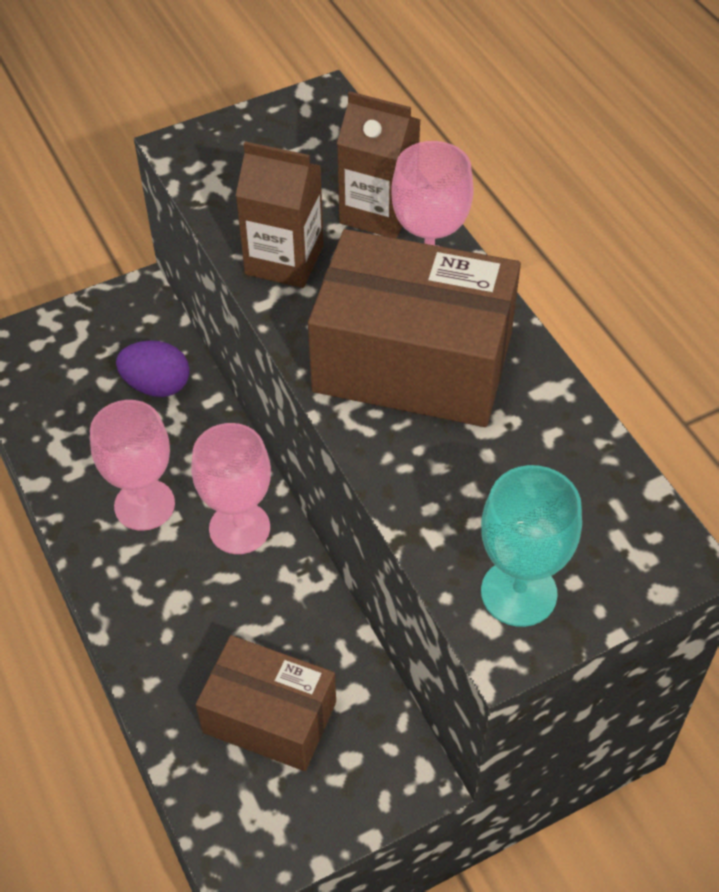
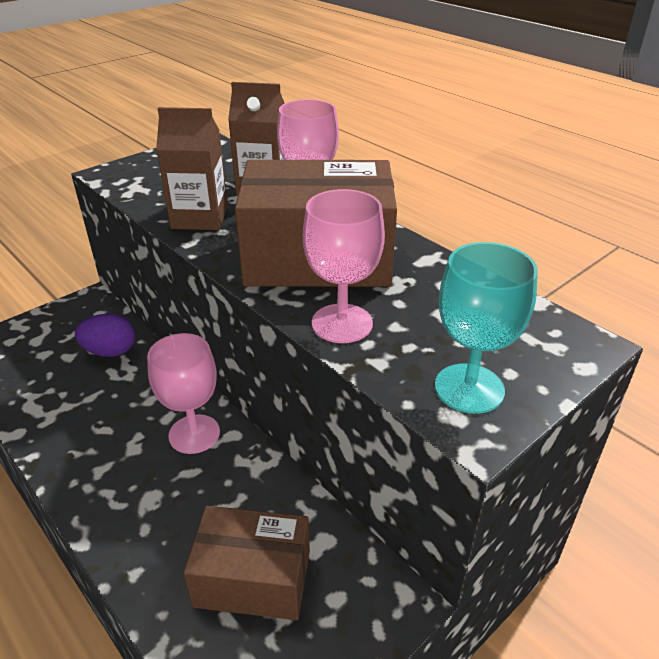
camera: 15 degrees left, 15 degrees down
(144, 505) = (110, 432): pink goblet -> pink goblet (342, 323)

